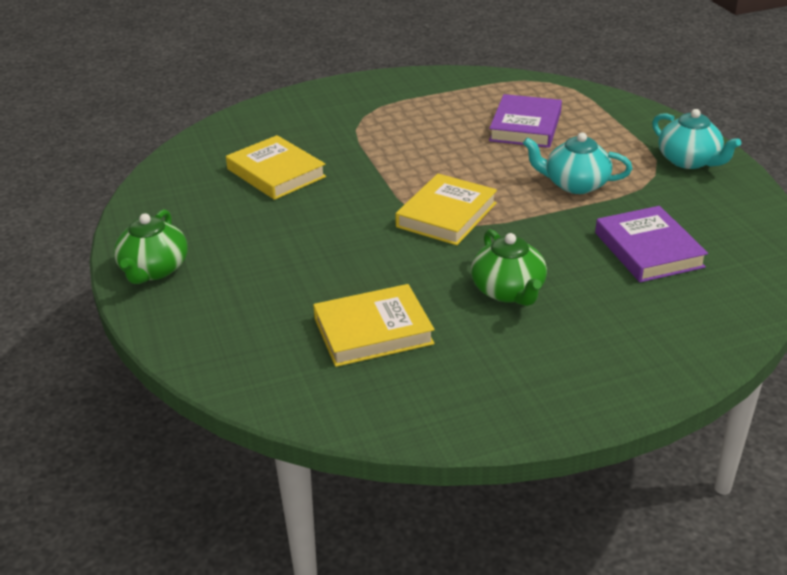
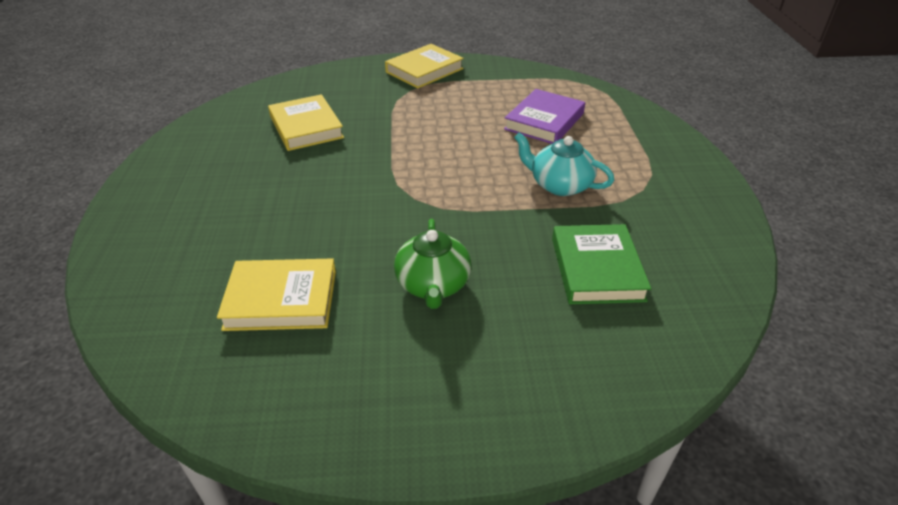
camera: 15 degrees right, 5 degrees up
(154, 270) = (146, 196): green teapot -> none
(446, 215) = (423, 193): yellow book -> yellow book (424, 70)
(648, 250) = (596, 269): purple book -> green book
(689, 161) = (684, 181): turquoise teapot -> none

